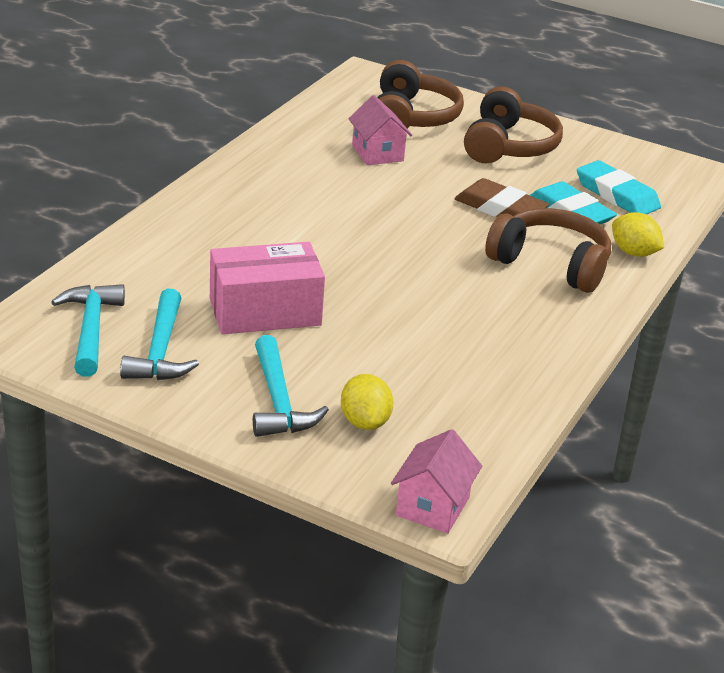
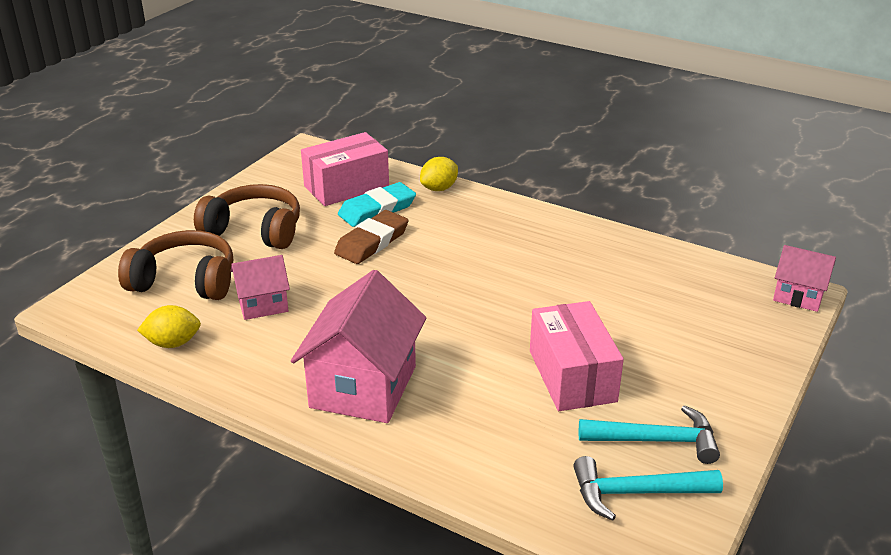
camera: 85 degrees left, 0 degrees up
(252, 200) = (363, 387): none -> pink house
(278, 401) = (705, 367): turquoise hammer -> none
(365, 422) = (714, 323): yellow lemon -> yellow lemon (173, 343)
(551, 264) = (462, 225): brown headphones -> none
(617, 195) = (346, 186): turquoise eraser -> pink box

